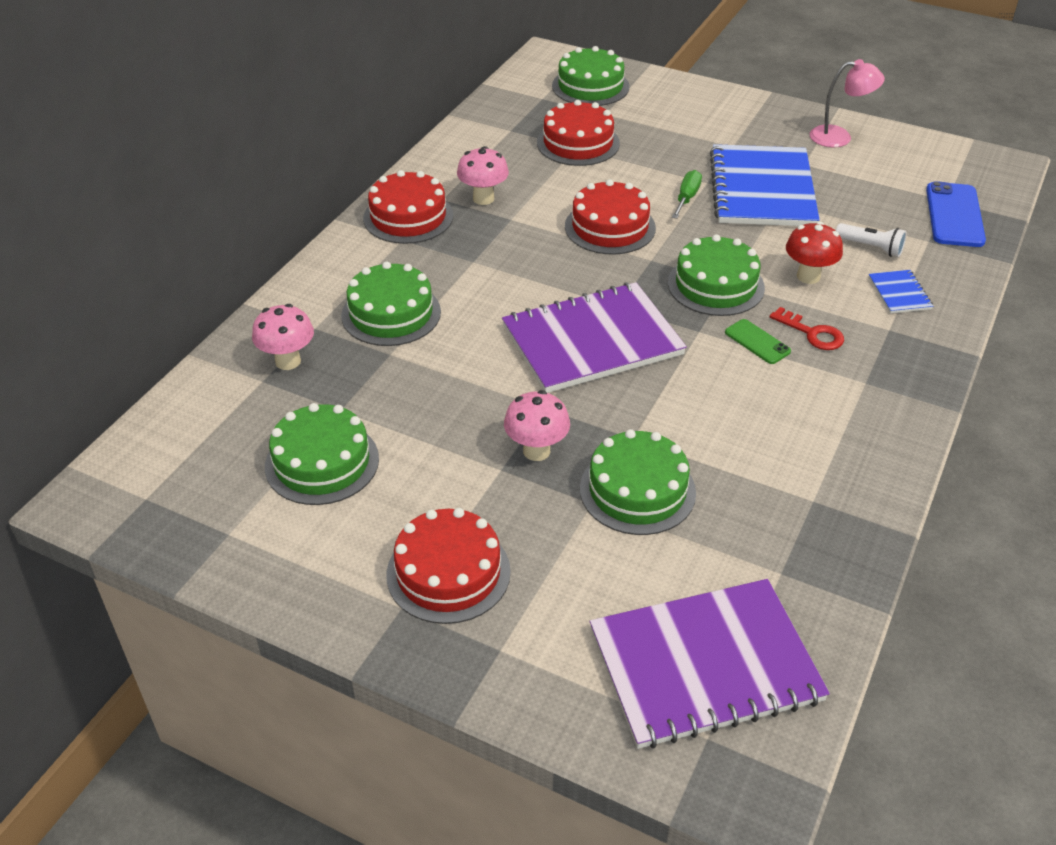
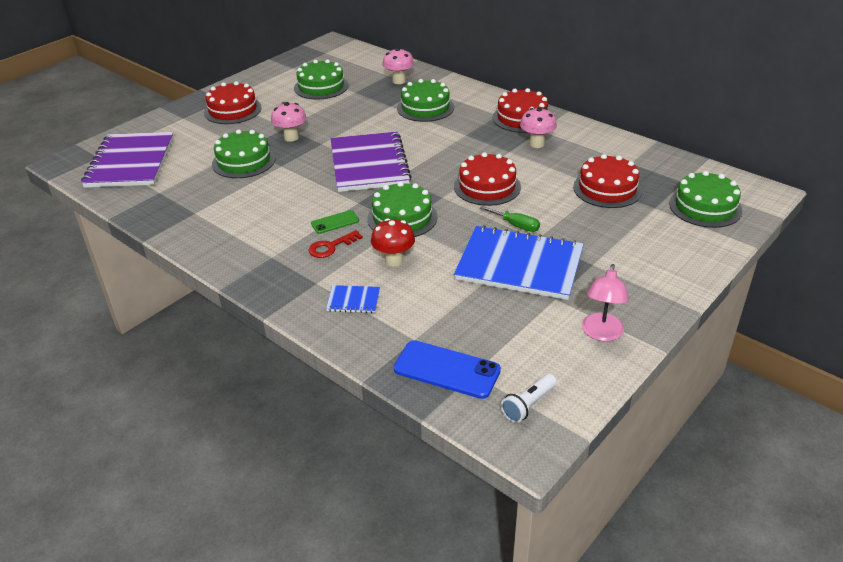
camera: 105 degrees right, 5 degrees down
(871, 248) = (417, 302): white flashlight -> white flashlight (528, 405)

